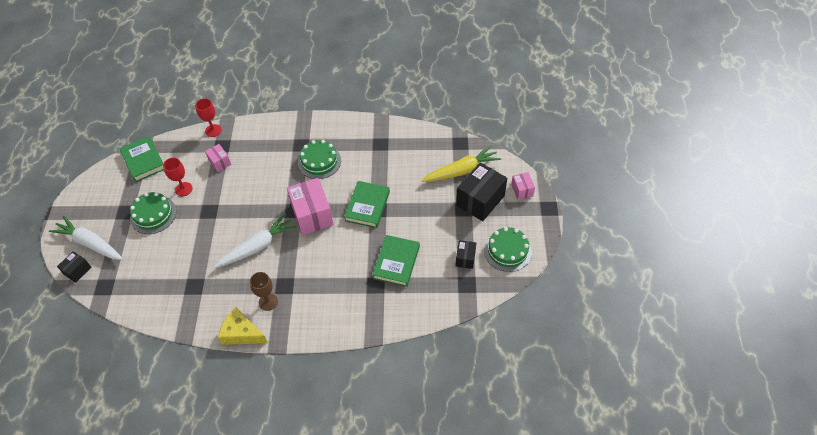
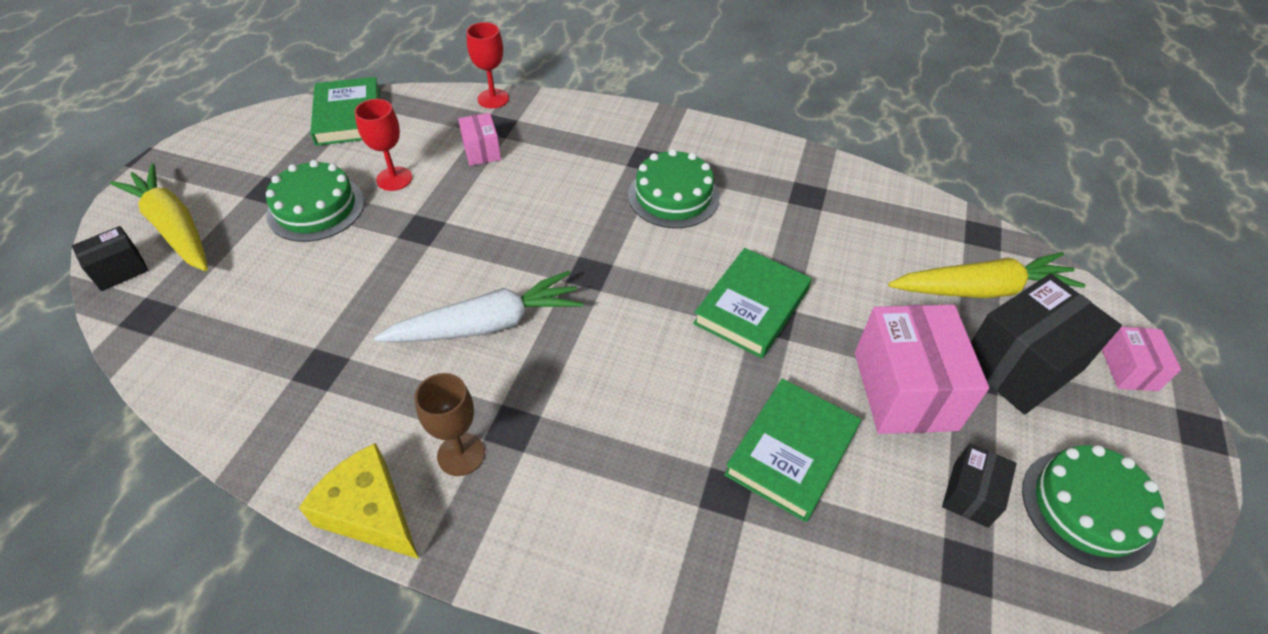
camera: 15 degrees right, 5 degrees down
(90, 243) = (174, 227): white carrot -> yellow carrot
(312, 215) = (626, 292): pink box -> pink box (904, 390)

